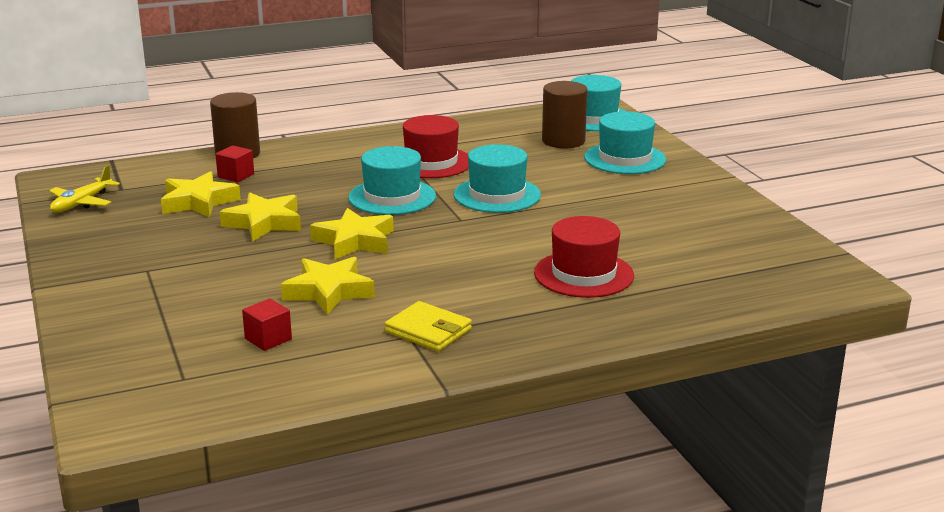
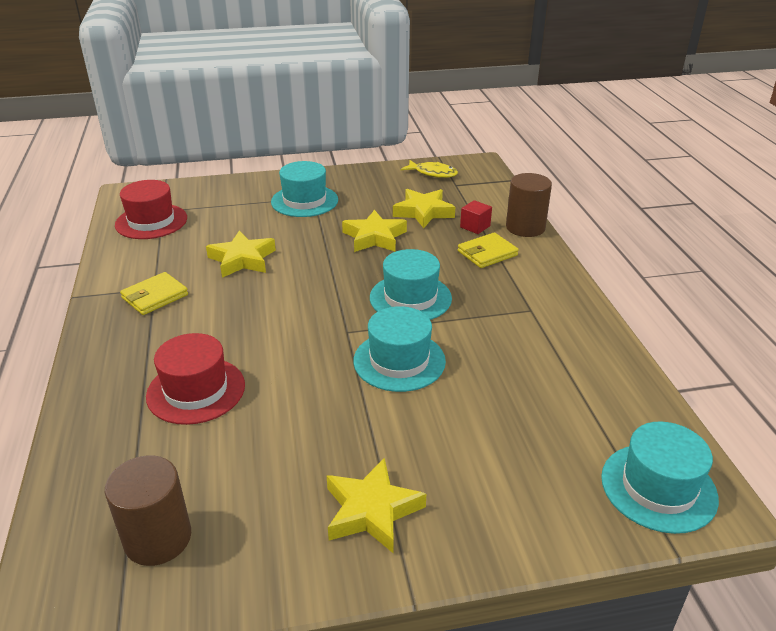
camera: 100 degrees right, 10 degrees up
(82, 203) = (432, 173): yellow plane -> yellow fish
(268, 339) = (189, 236): red cube -> none
(296, 168) = (487, 253): none -> yellow wallet
(354, 241) = (324, 274): yellow star -> yellow star (372, 510)
(431, 162) = (495, 327): red hat -> red hat (151, 221)
(563, 141) = (561, 438): brown cylinder -> brown cylinder (158, 538)
(625, 158) = (494, 487): turquoise hat -> turquoise hat (304, 201)

